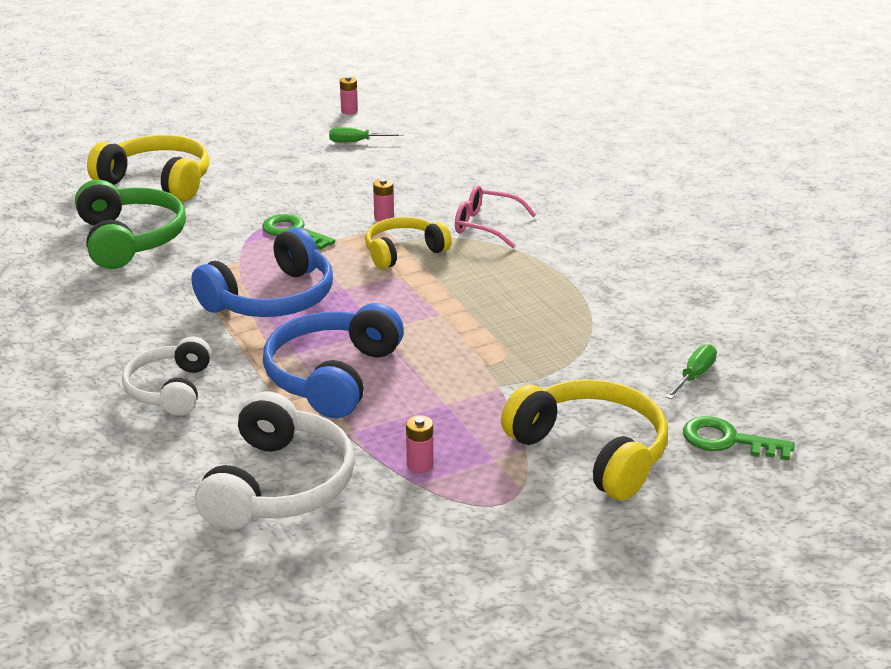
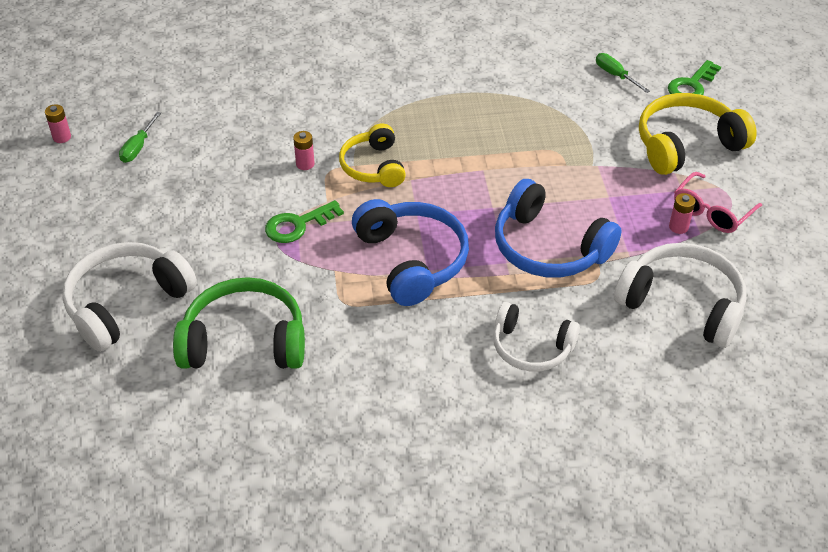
camera: 70 degrees left, 15 degrees up
(157, 182) = (127, 303): yellow headphones -> white headphones
(486, 226) = (355, 110): pink glasses -> pink glasses (712, 211)

